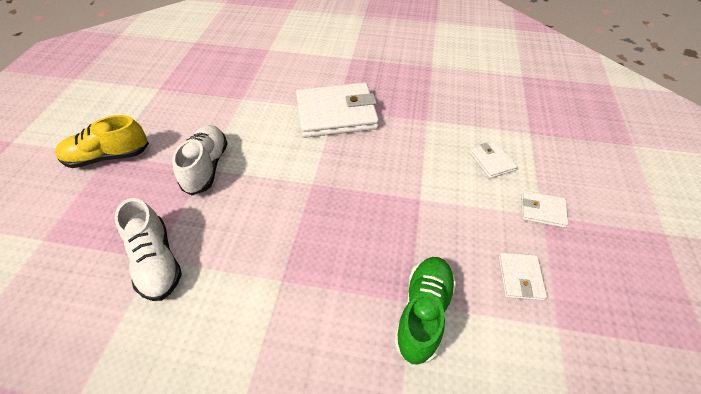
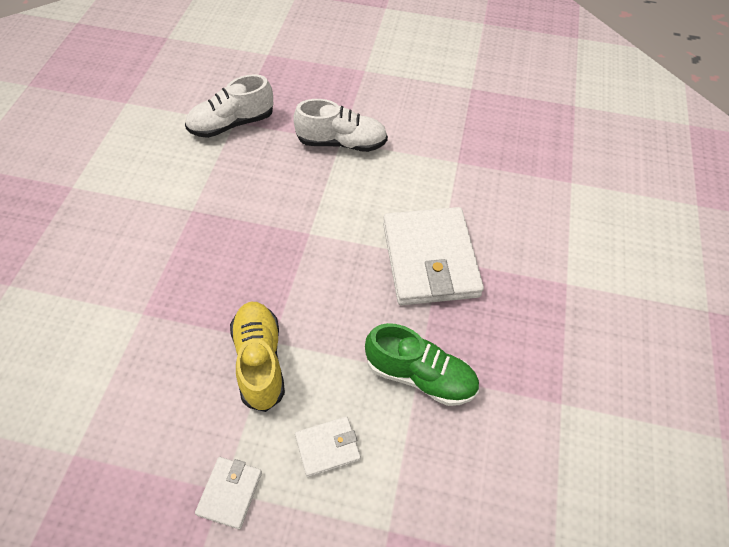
camera: 90 degrees right, 5 degrees up
(108, 157) = (361, 71): yellow shoe -> yellow shoe (259, 361)
(423, 313) = (128, 323): green shoe -> green shoe (420, 376)
(520, 277) = (141, 431): white wallet -> none

